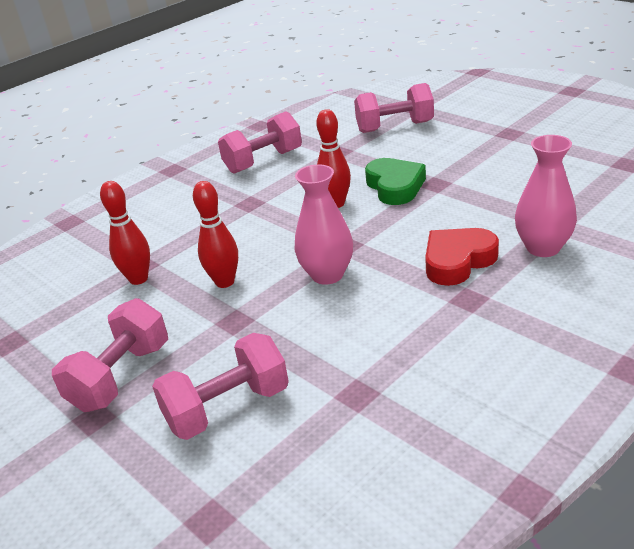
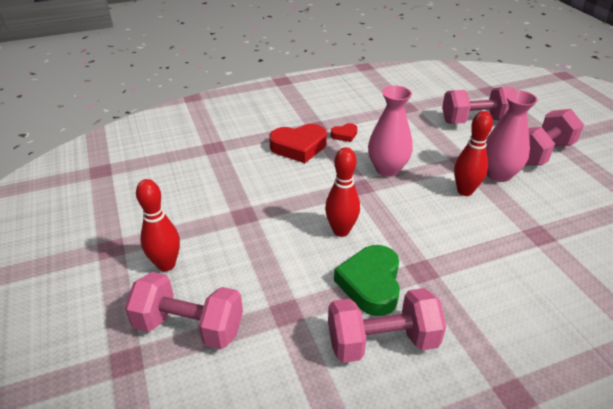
camera: 160 degrees left, 5 degrees up
(138, 279) = (540, 221): red bowling pin -> red bowling pin (166, 264)
(395, 186) = (277, 227): green heart -> green heart (371, 284)
(416, 300) = (344, 135): none -> red heart
(543, 248) = (243, 136): pink vase -> pink vase (498, 174)

